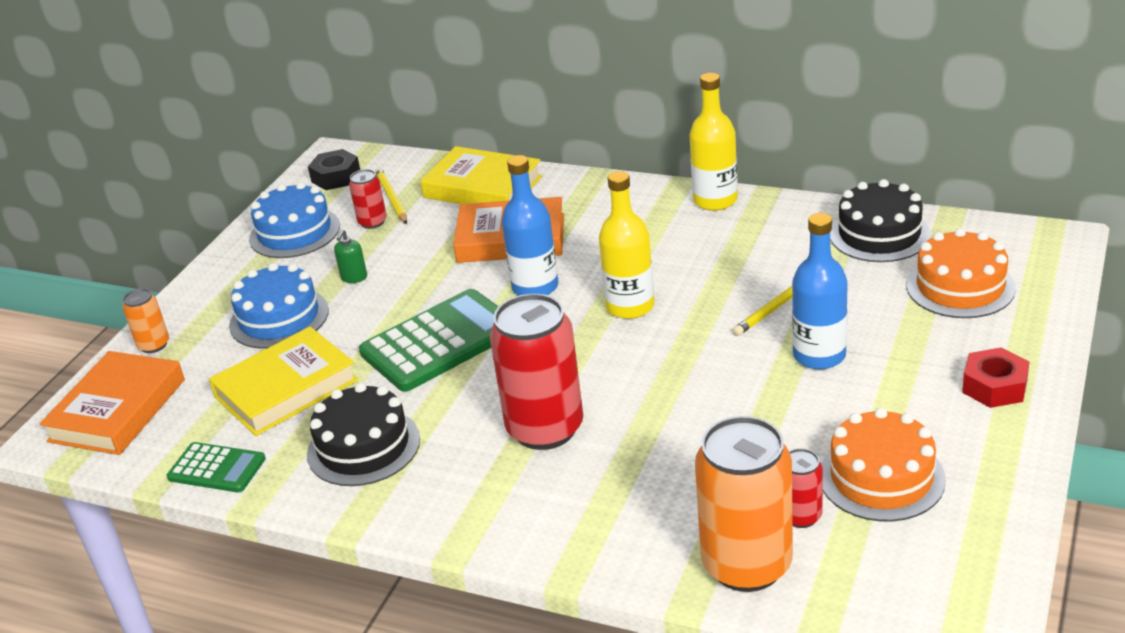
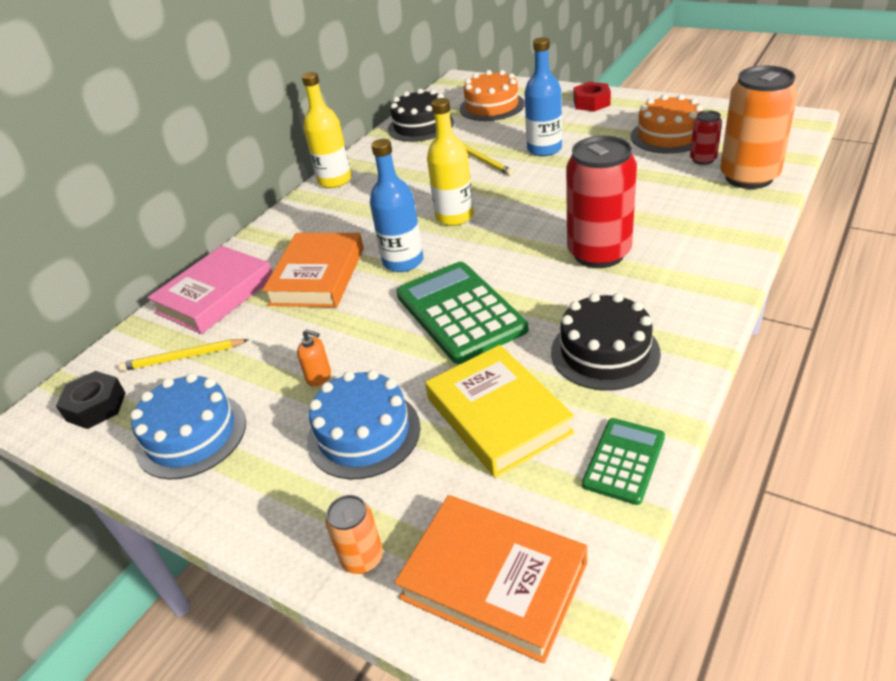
camera: 80 degrees left, 5 degrees up
(354, 277) = (319, 377): green soap dispenser -> orange soap dispenser
(372, 222) = (220, 369): red can -> none
(483, 187) = (215, 295): yellow book -> pink book

